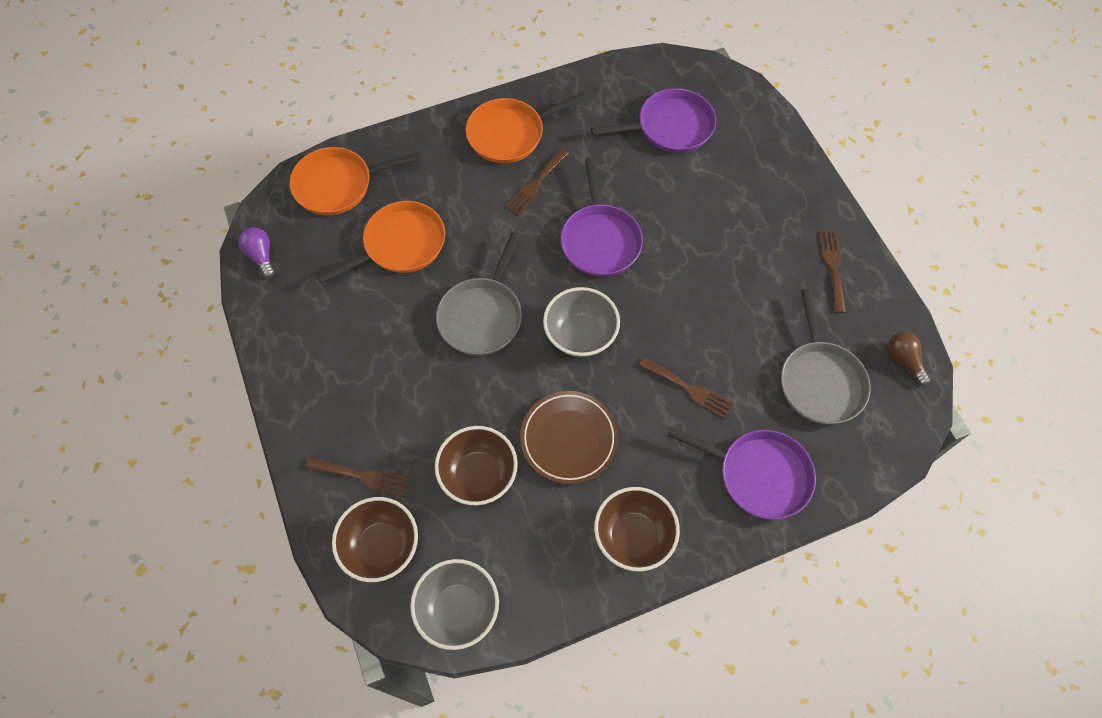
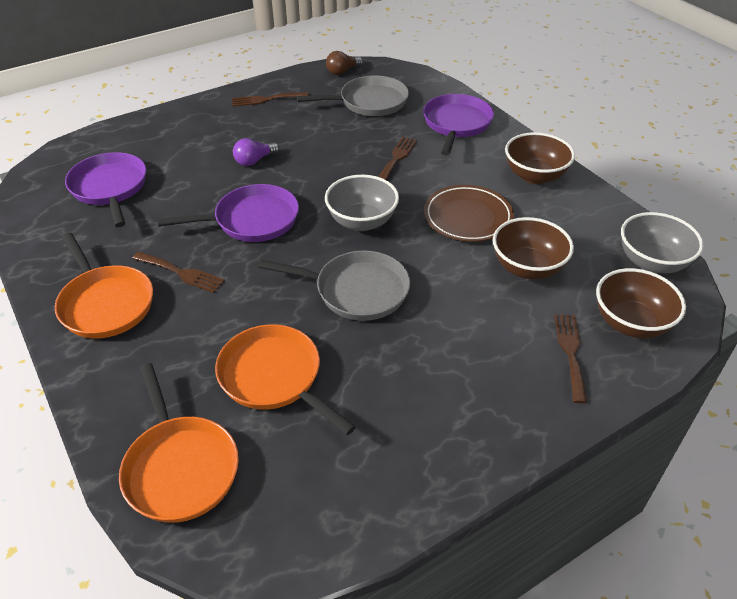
camera: 100 degrees left, 20 degrees down
(261, 256) = (311, 537): purple light bulb -> purple light bulb (254, 161)

